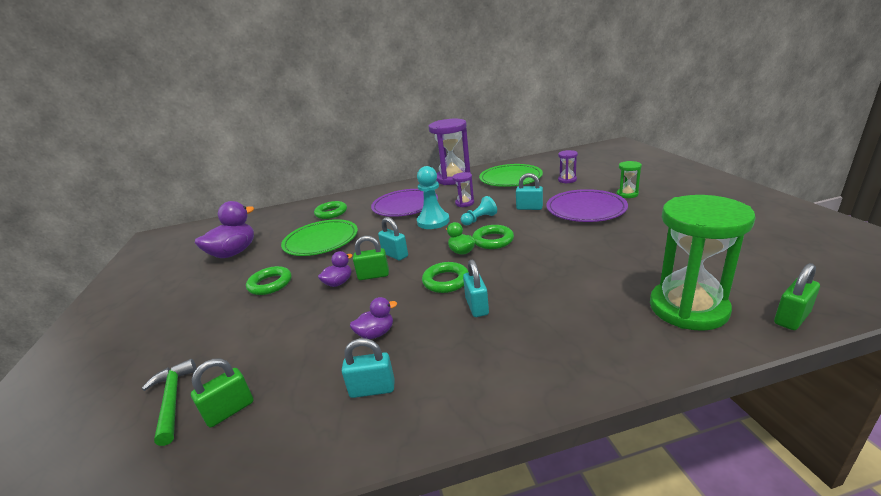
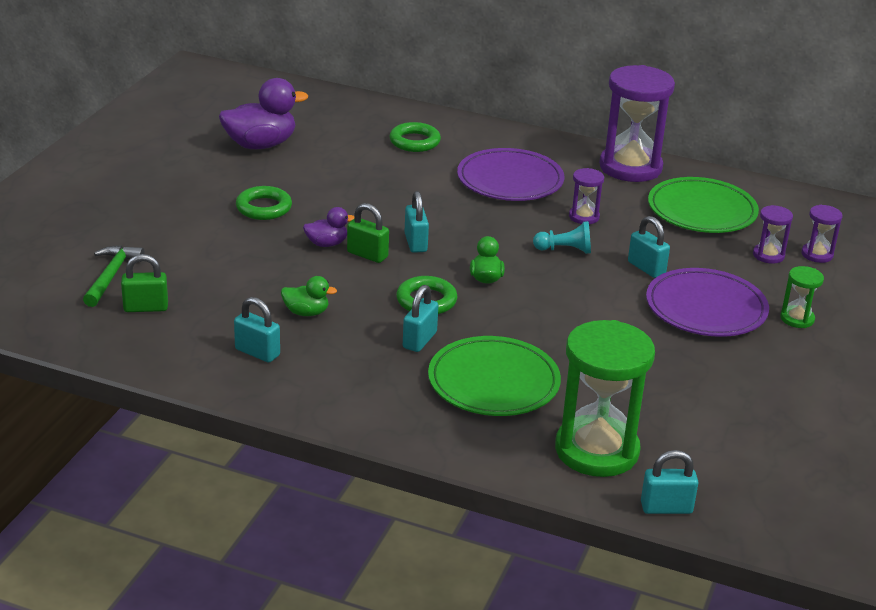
camera: 30 degrees right, 5 degrees up
(321, 241) = (361, 180): green plate -> green plate (493, 382)
(376, 333) = (306, 312): purple duck -> green duck
(433, 221) = (510, 223): turquoise pawn -> none
(493, 240) = (537, 284): green ring -> none
(583, 171) = (817, 254): none -> purple hourglass
(791, 318) = (666, 508): green padlock -> turquoise padlock

